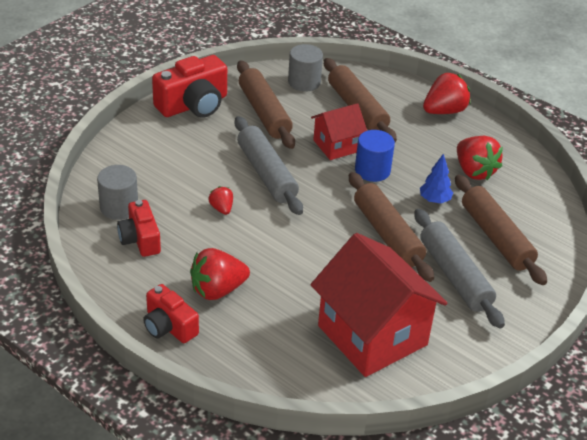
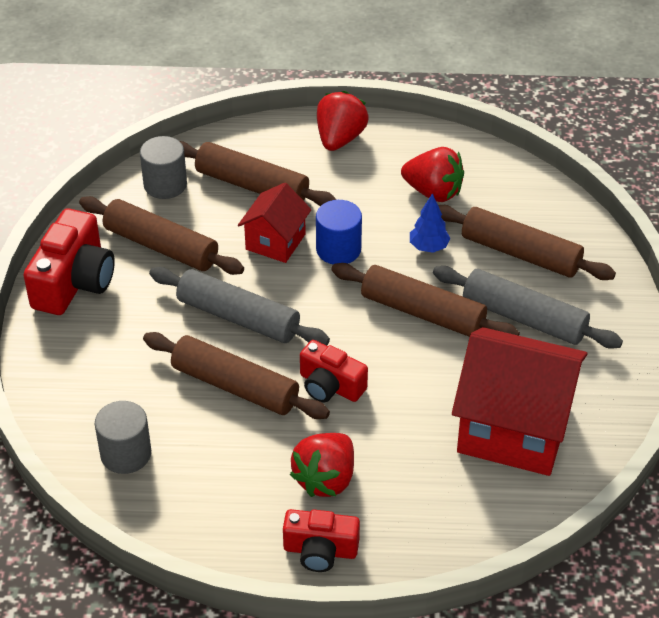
camera: 35 degrees left, 5 degrees up
(140, 239) = (188, 475): red camera -> red camera (330, 386)
(221, 208) = (235, 386): red strawberry -> brown rolling pin

